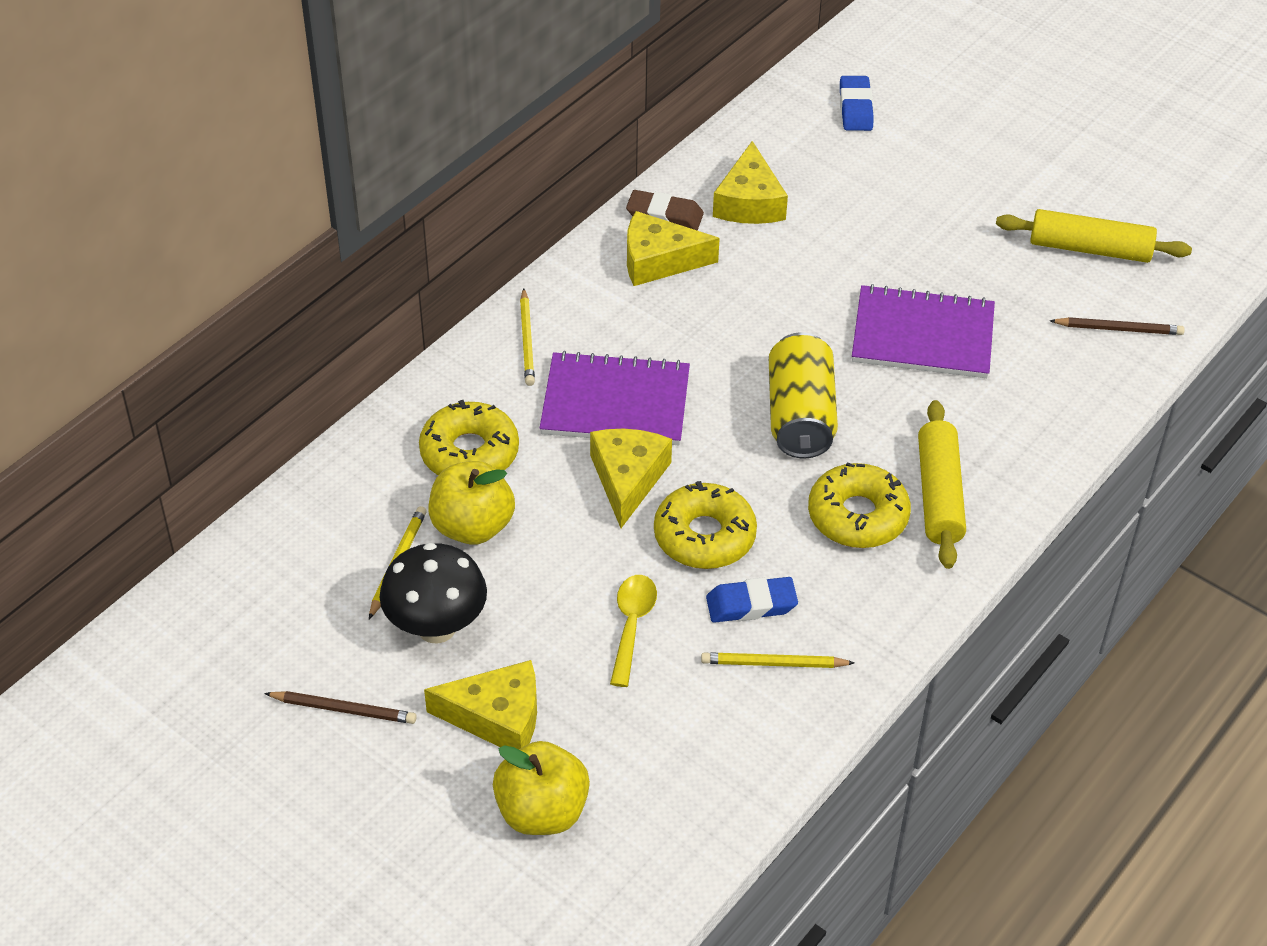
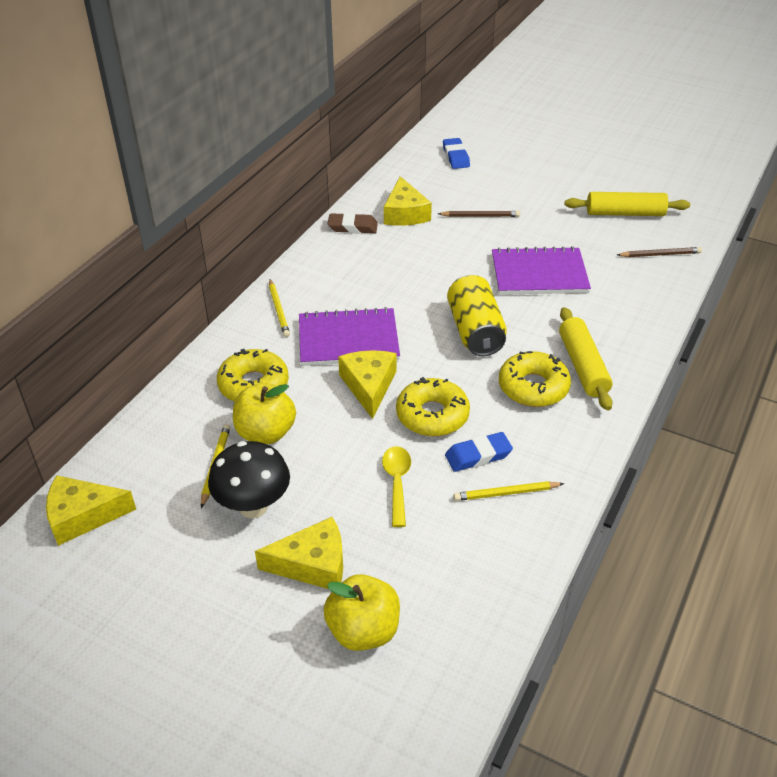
camera: 10 degrees left, 5 degrees down
(343, 709) = (193, 578): brown pencil -> brown pencil (480, 216)
(659, 261) = (355, 253): yellow cheese -> yellow cheese (83, 516)

